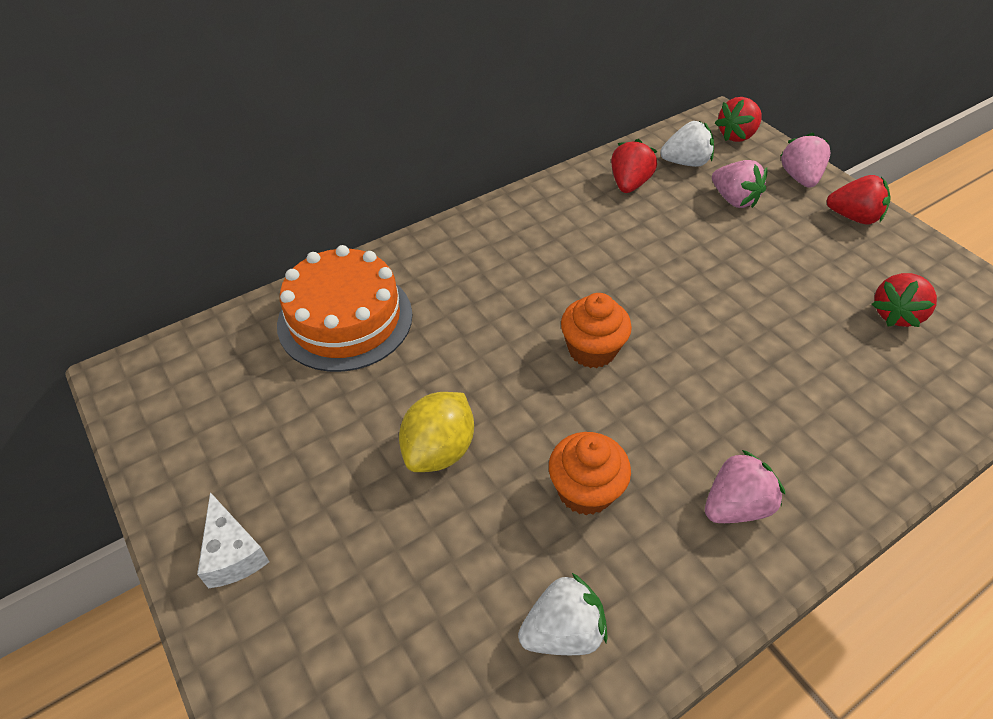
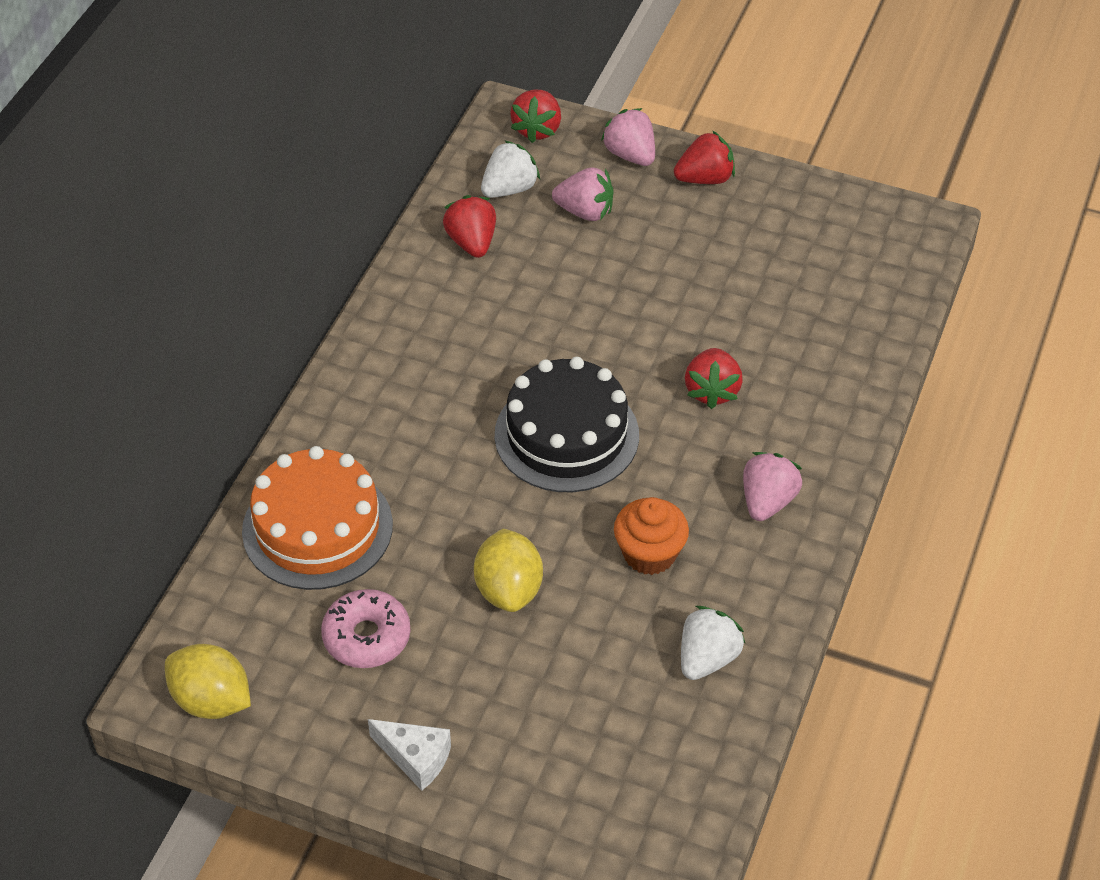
camera: 35 degrees left, 0 degrees up
(149, 404) = (212, 700): none -> yellow lemon
(298, 422) = (367, 637): none -> pink donut
(592, 350) = (566, 435): orange cupcake -> black cake
(895, 314) = (794, 266): red strawberry -> red strawberry (712, 391)

